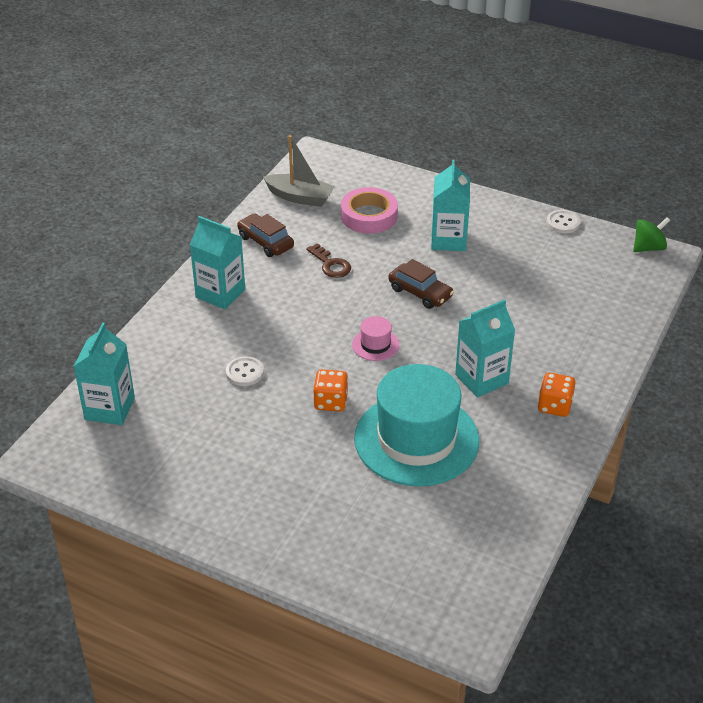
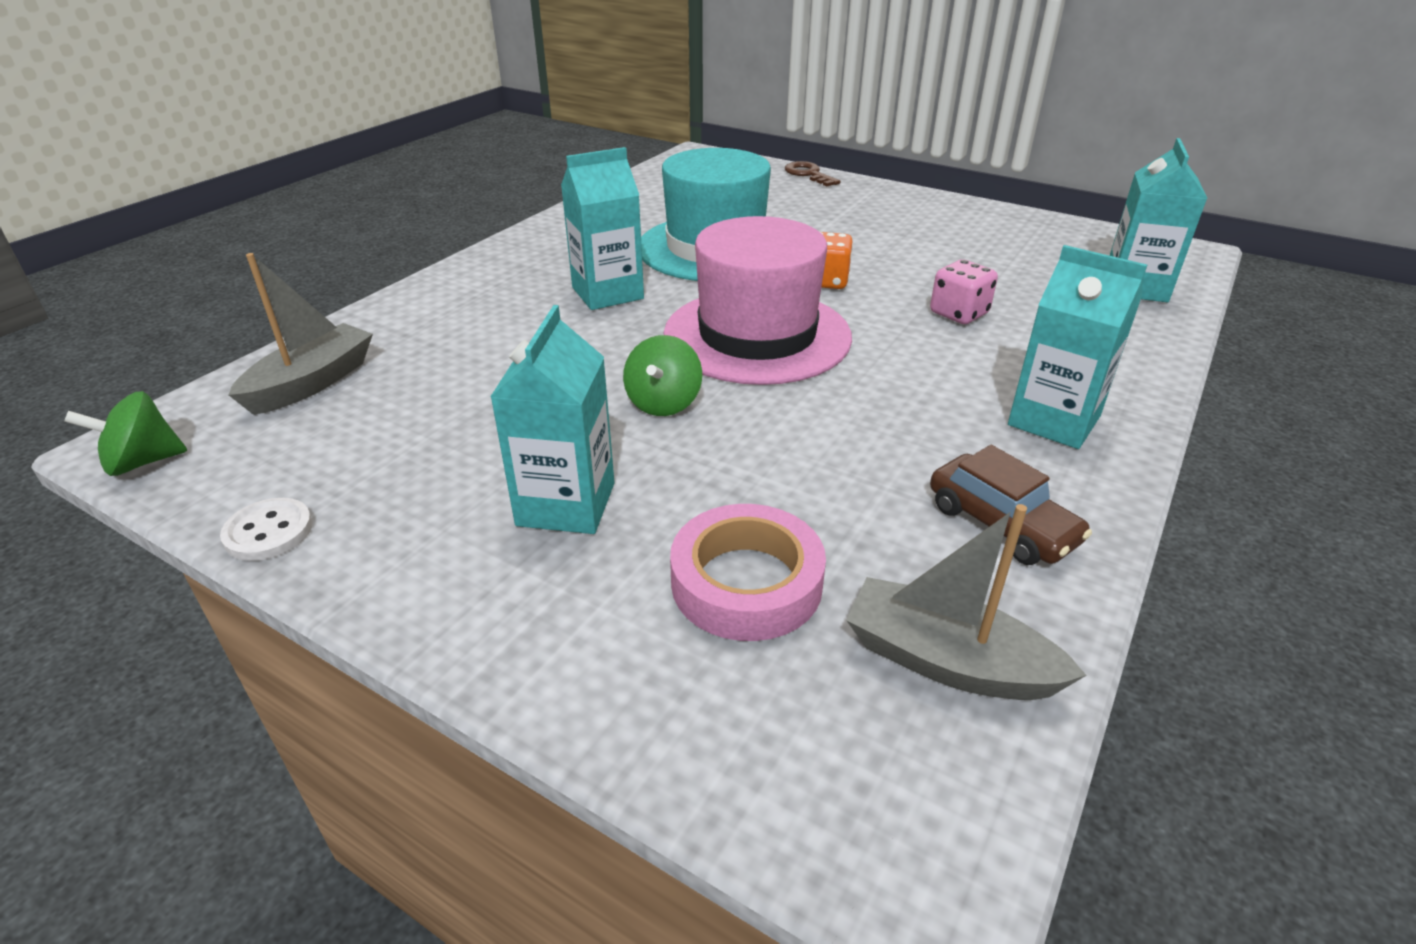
camera: 175 degrees left, 5 degrees down
(245, 372) = (959, 313): white button -> pink dice
(331, 264) = (839, 463): brown key -> brown key (808, 174)
(375, 345) = (757, 335): pink hat -> pink hat, size x2.45
(420, 293) = (663, 403): brown car -> green spinning top
(554, 406) = (524, 266): orange dice -> none
(613, 295) = (312, 383): none -> grey boat

